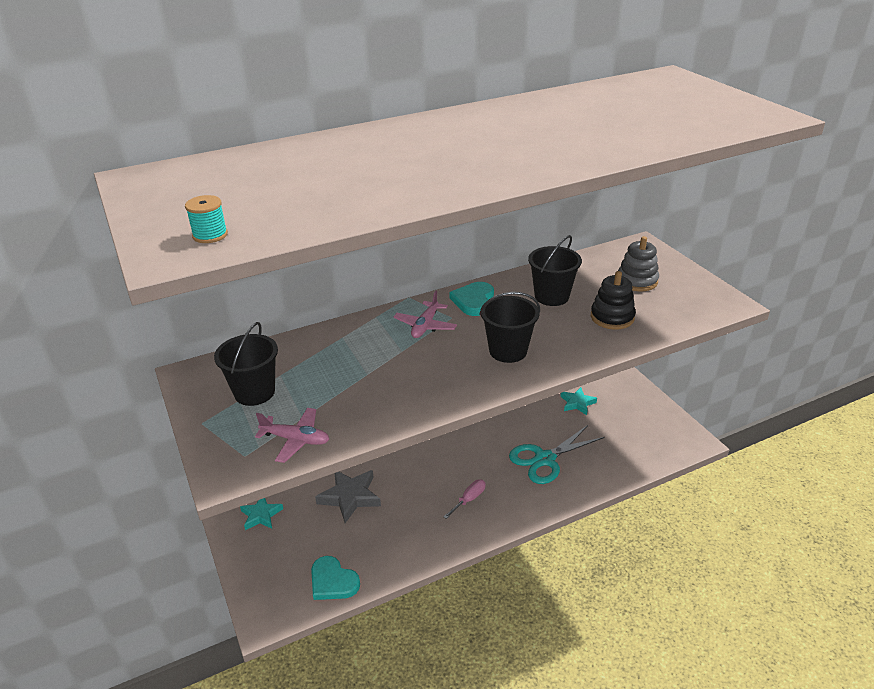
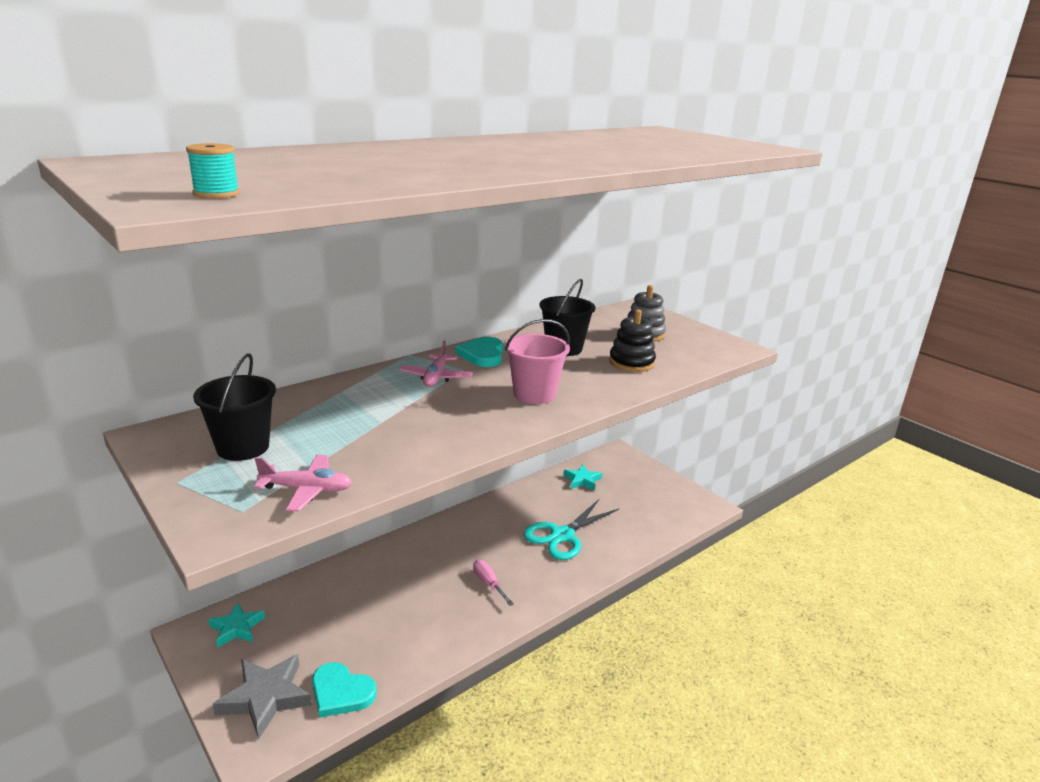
camera: 15 degrees left, 10 degrees down
(350, 497) = (347, 596): grey star -> grey star (265, 698)
(469, 499) = (489, 583): pink screwdriver -> pink screwdriver turned 60 degrees counterclockwise
(508, 351) = (534, 394): black bucket -> pink bucket

